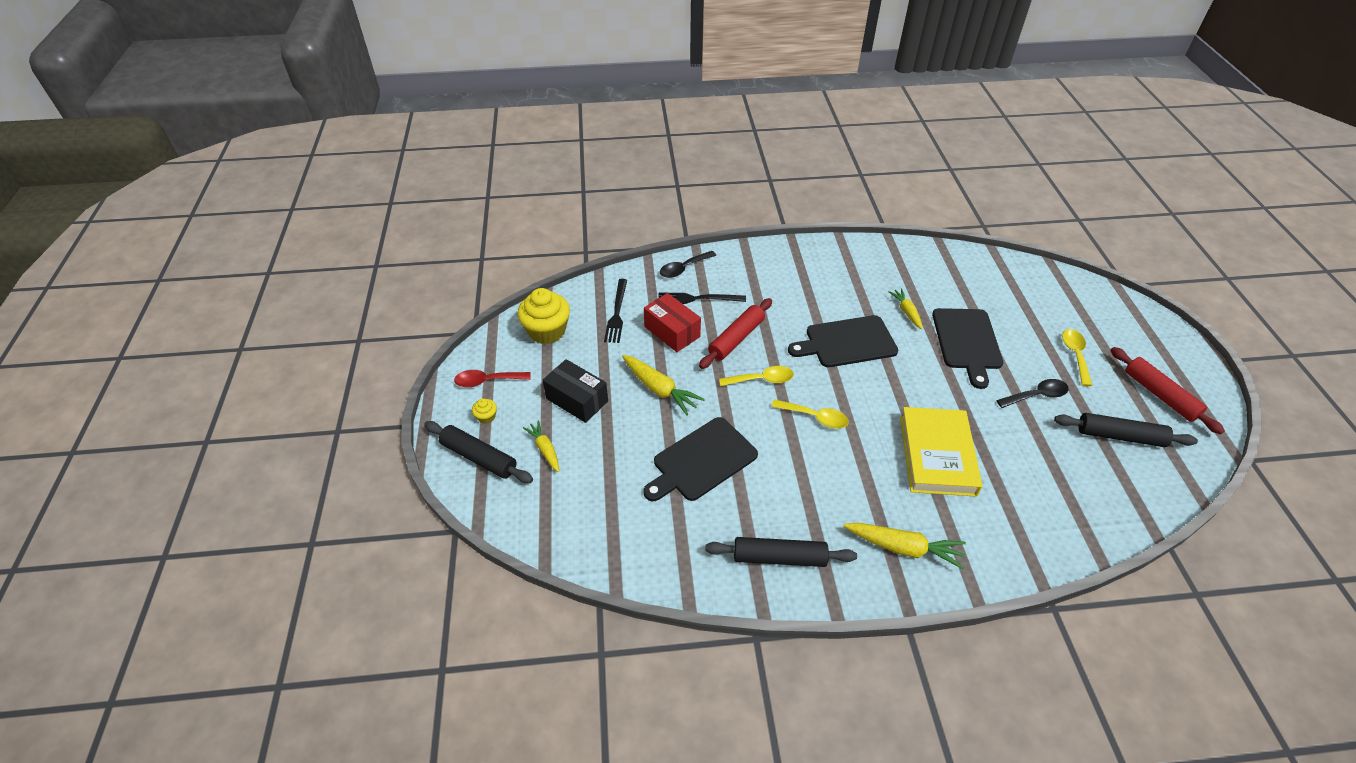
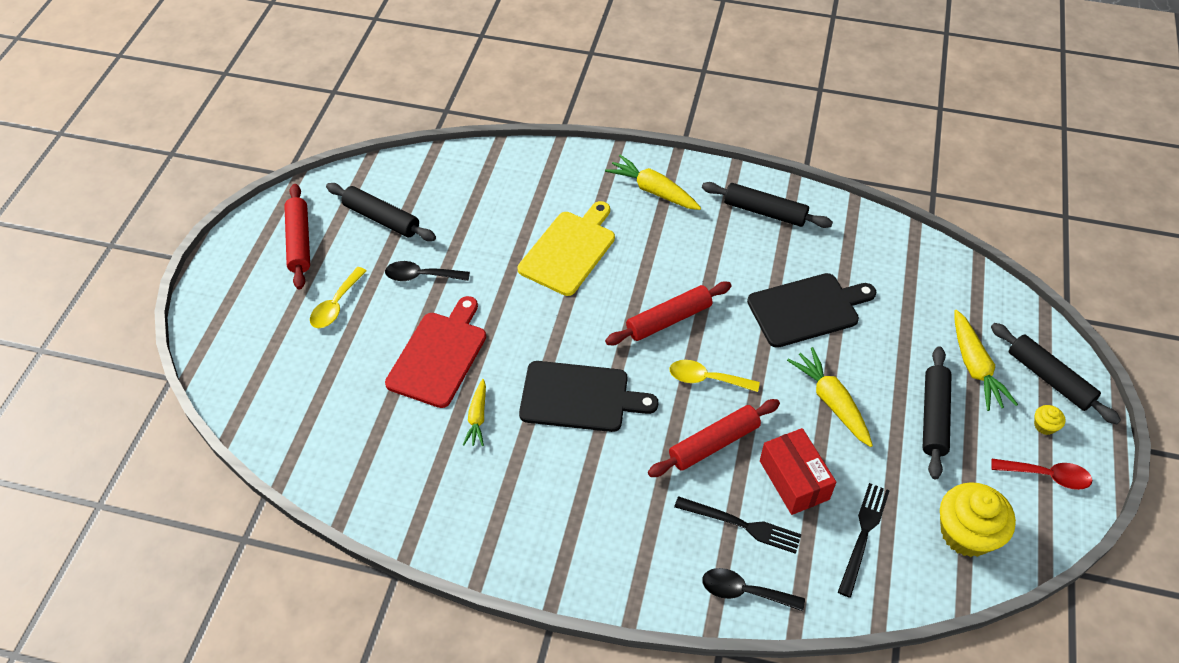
camera: 160 degrees left, 5 degrees up
(545, 449) = (975, 367): yellow carrot -> yellow carrot, size x1.59
(577, 400) = (933, 417): black box -> black rolling pin
(683, 268) = (744, 591): black spoon -> black spoon turned 150 degrees counterclockwise
(815, 417) = (668, 319): yellow spoon -> red rolling pin
(937, 455) = (569, 250): yellow book -> yellow cutting board
(967, 342) = (439, 356): black cutting board -> red cutting board

